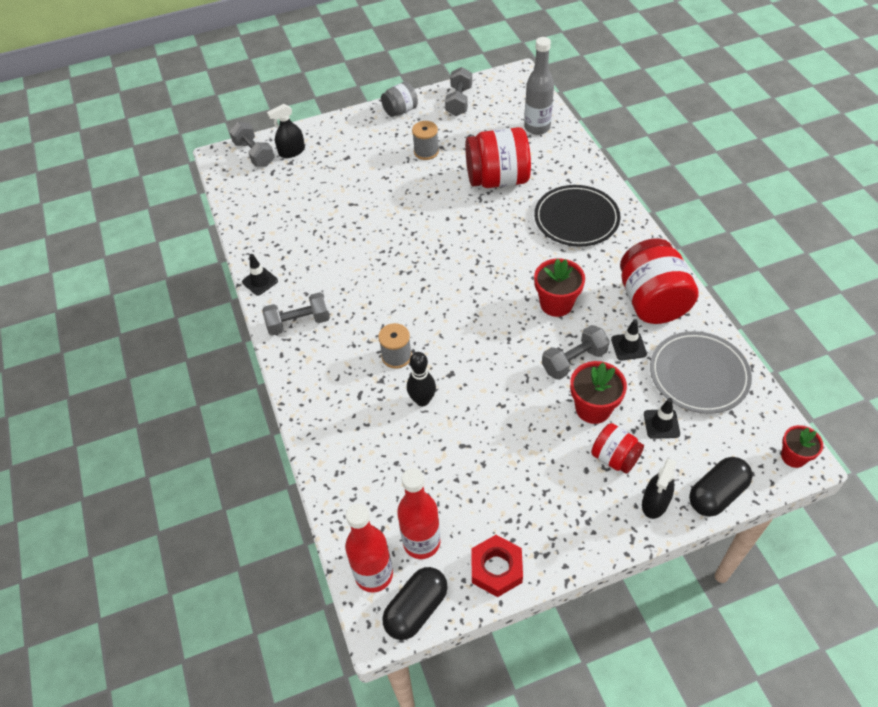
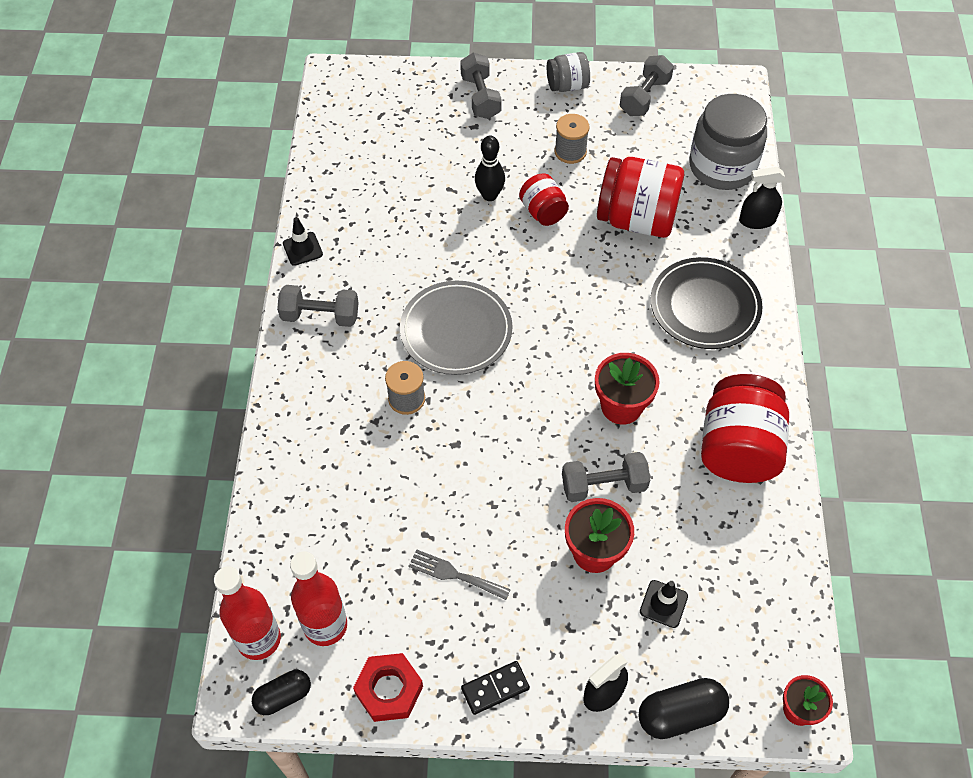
camera: 20 degrees right, 5 degrees up
(254, 154) = (371, 84): grey dumbbell -> grey dumbbell (480, 97)
(292, 152) = (415, 96): black spray bottle -> black spray bottle (757, 220)
(416, 609) = (283, 696): black capsule -> black capsule, size x0.66
(422, 400) = (408, 463): black bowling pin -> black bowling pin (489, 195)
(500, 465) = (454, 574): none -> grey fork
(537, 127) = (722, 166): grey bottle -> grey jar
(575, 533) = (495, 688): none -> black domino
(614, 457) = (587, 621): red jar -> red jar (543, 212)
(628, 346) = (678, 494): black traffic cone -> none
(698, 374) = (742, 562): grey plate -> grey plate (456, 330)

